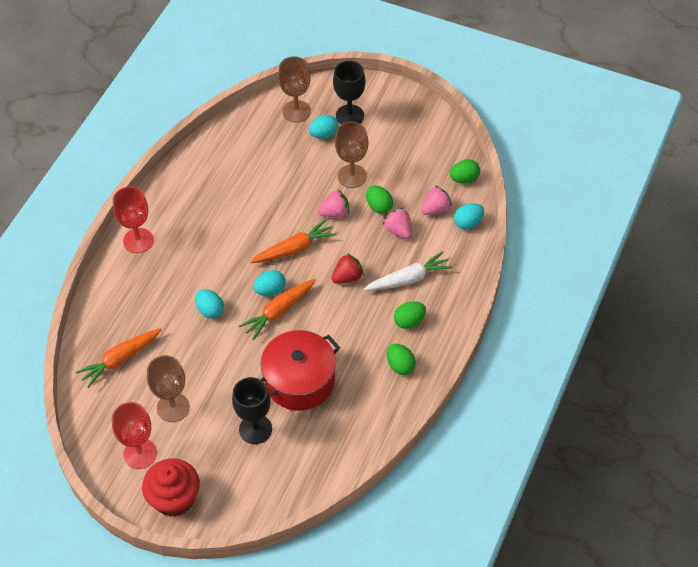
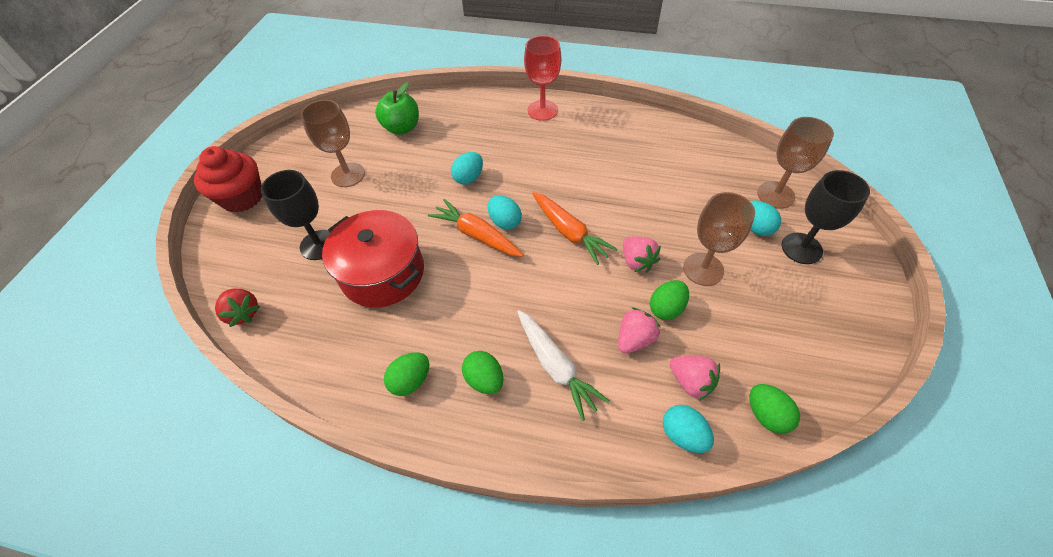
camera: 80 degrees right, 0 degrees up
(120, 359) = (402, 128): orange carrot -> green apple
(140, 453) = (296, 163): red goblet -> none
(347, 277) = (541, 293): red strawberry -> red strawberry (243, 313)

